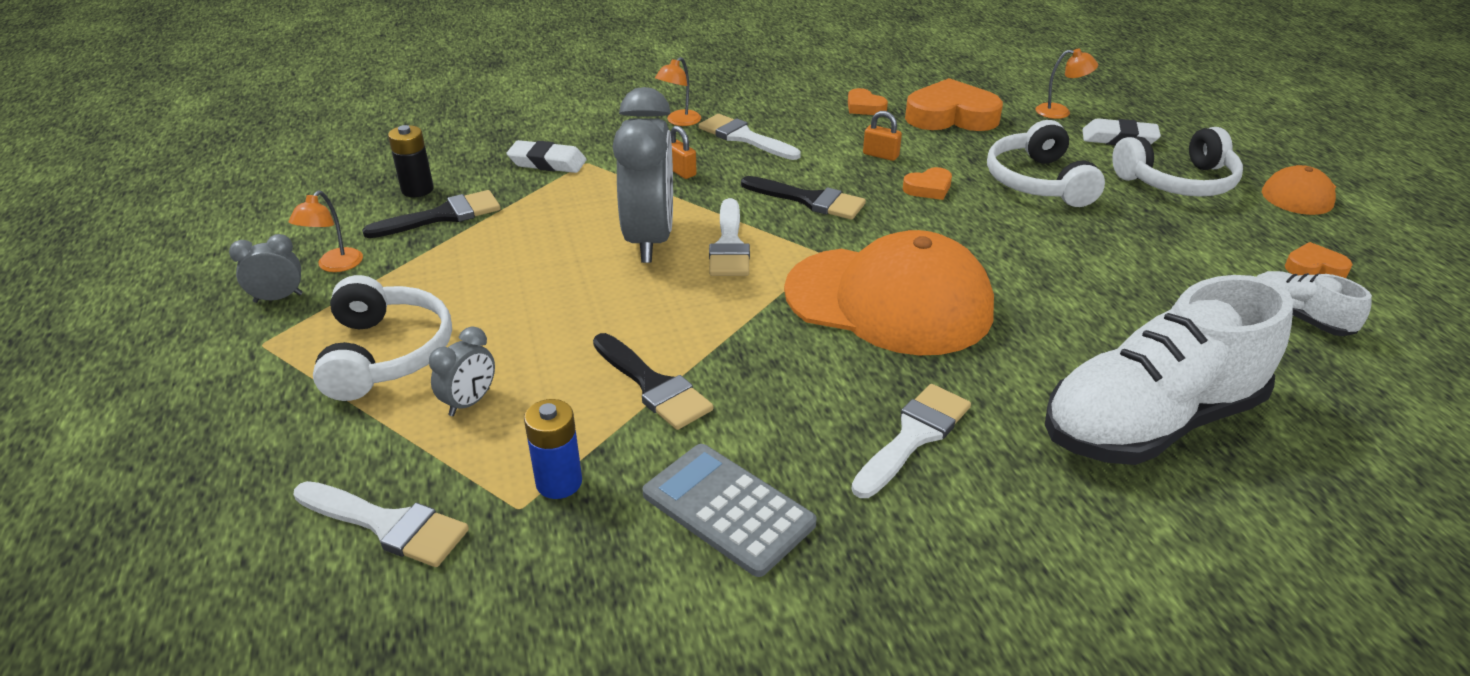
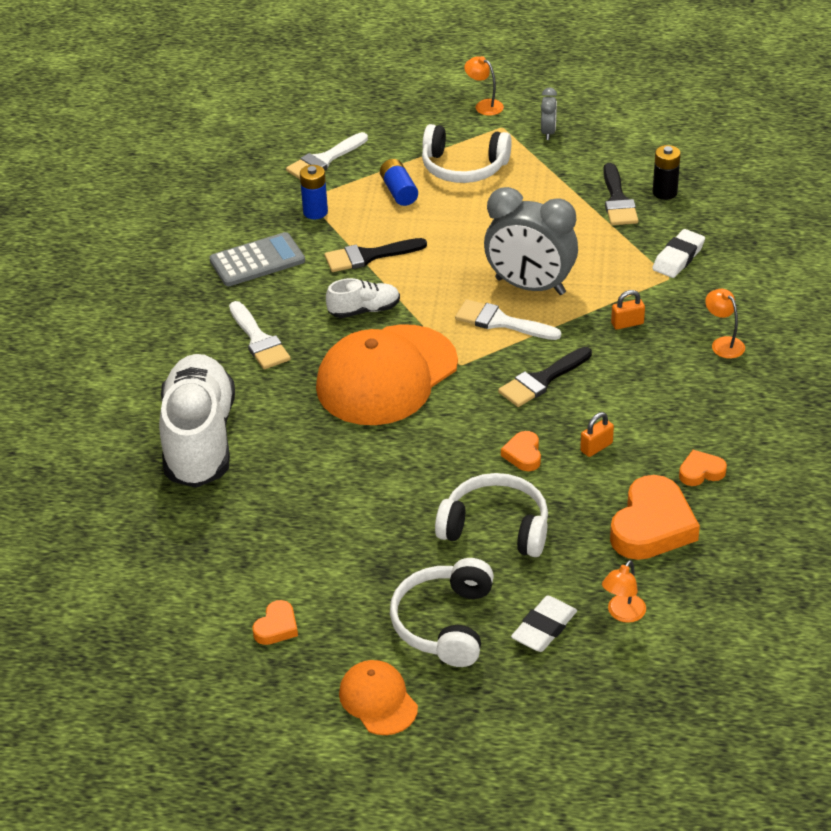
camera: 115 degrees right, 5 degrees up
(335, 266) = (574, 153): orange lamp -> orange lamp (484, 105)
(470, 402) = (399, 191): grey clock -> blue battery
(744, 137) = (672, 374): white brush -> none
(1298, 317) = (233, 574): white shoe -> white shoe (364, 310)

